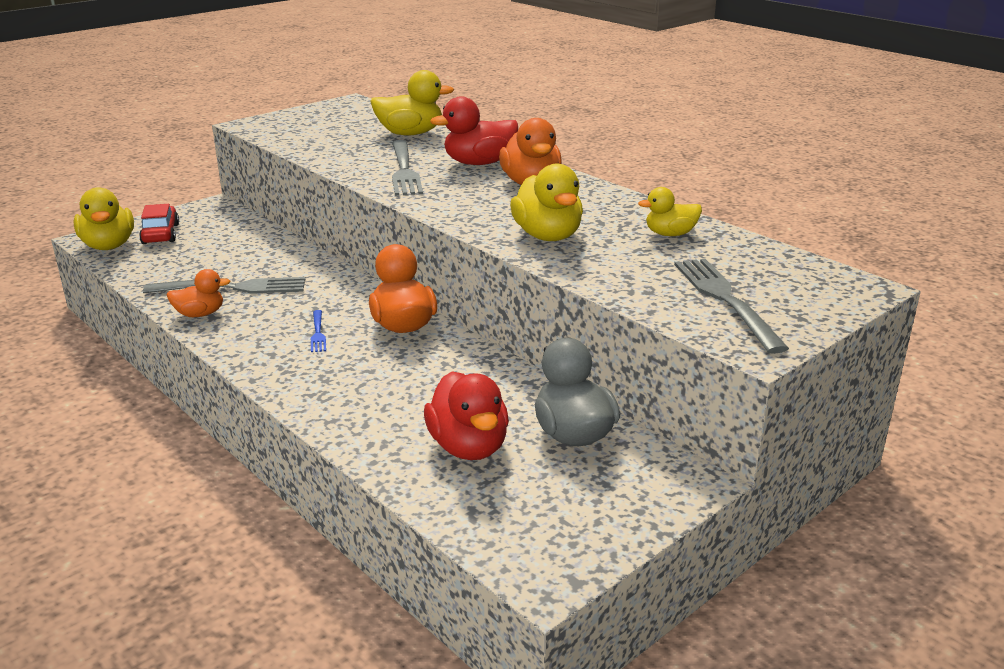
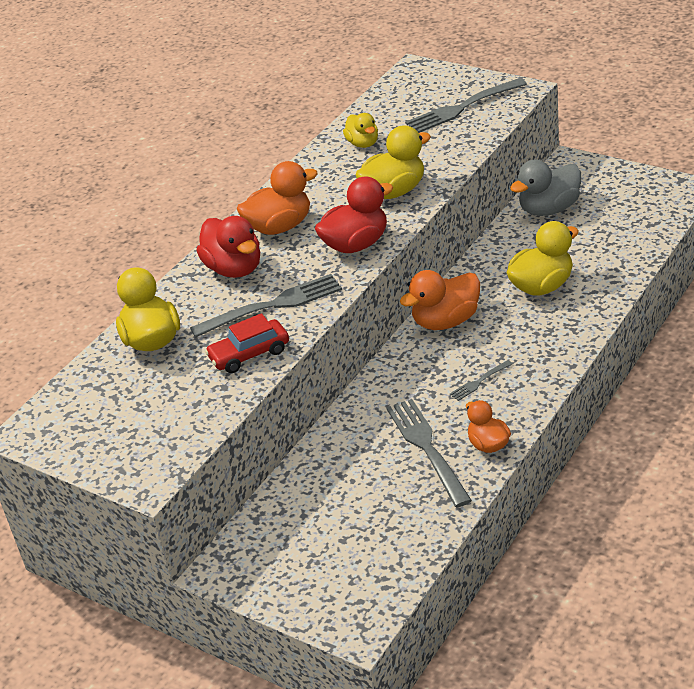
camera: 100 degrees left, 10 degrees up
(109, 246) = (371, 598): yellow duck -> yellow duck (542, 286)
(160, 234) = (321, 571): red car -> red car (249, 354)
(289, 325) = (479, 381): none -> grey fork
(318, 333) = (483, 361): blue fork -> none
(468, 447) = (590, 243): red duck -> red duck (356, 244)

